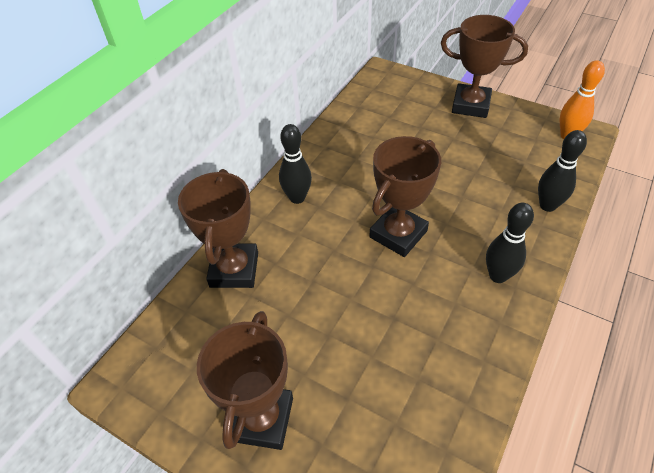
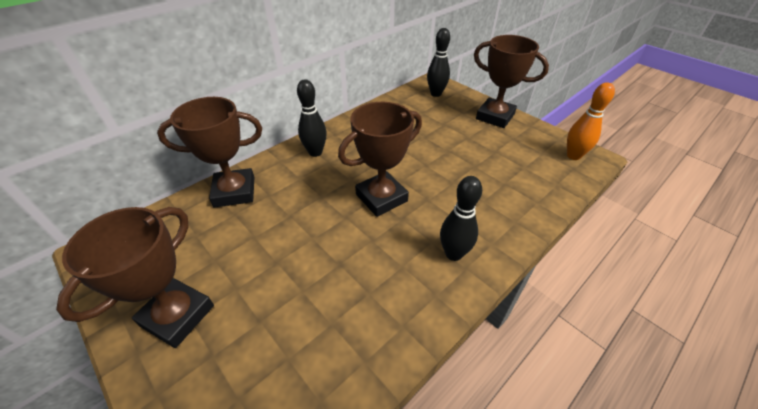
camera: 15 degrees right, 5 degrees down
(234, 269) = (234, 192): brown trophy -> brown trophy turned 60 degrees clockwise
(547, 205) = (529, 206): black bowling pin -> black bowling pin (436, 94)

